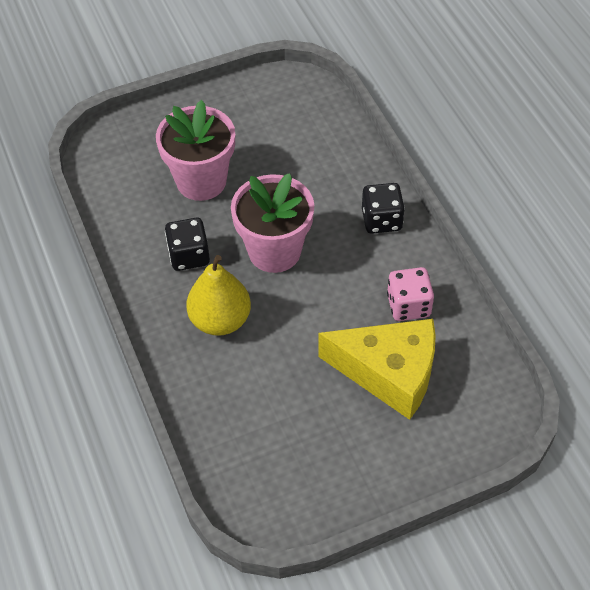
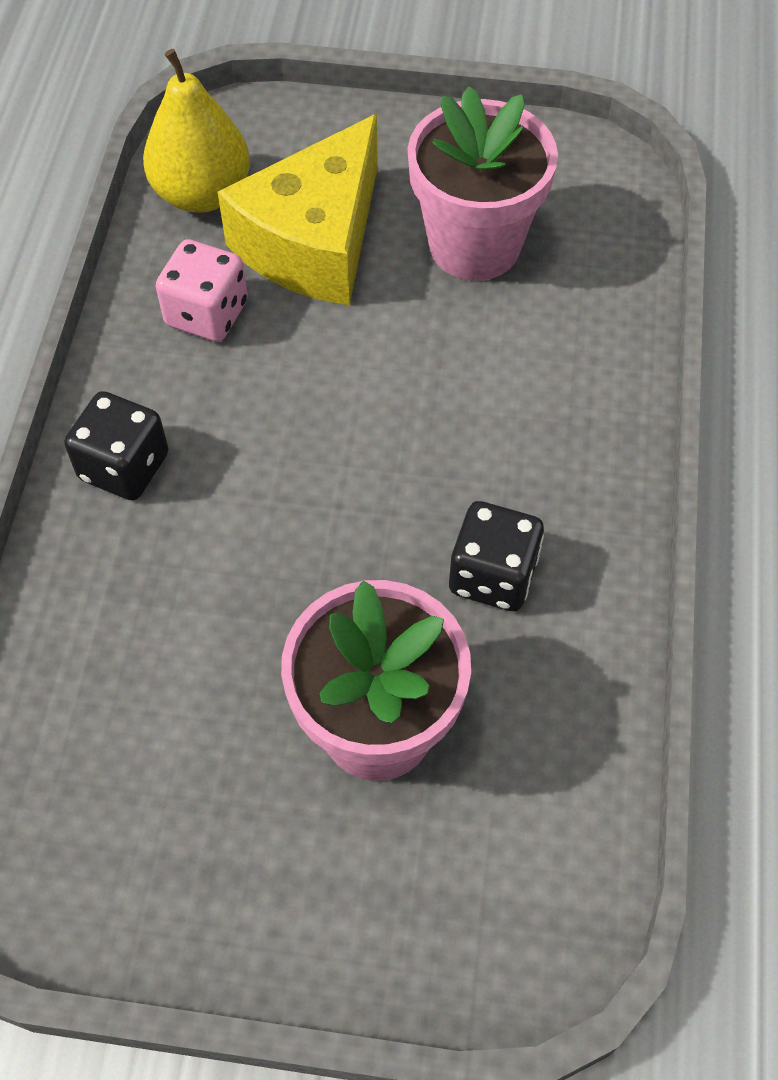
camera: 150 degrees left, 5 degrees up
(220, 320) = (506, 434): yellow pear -> yellow pear (202, 194)
(274, 251) = (341, 506): pink flower pot -> pink flower pot (474, 245)
(389, 373) = (314, 241): yellow cheese -> yellow cheese turned 105 degrees counterclockwise

